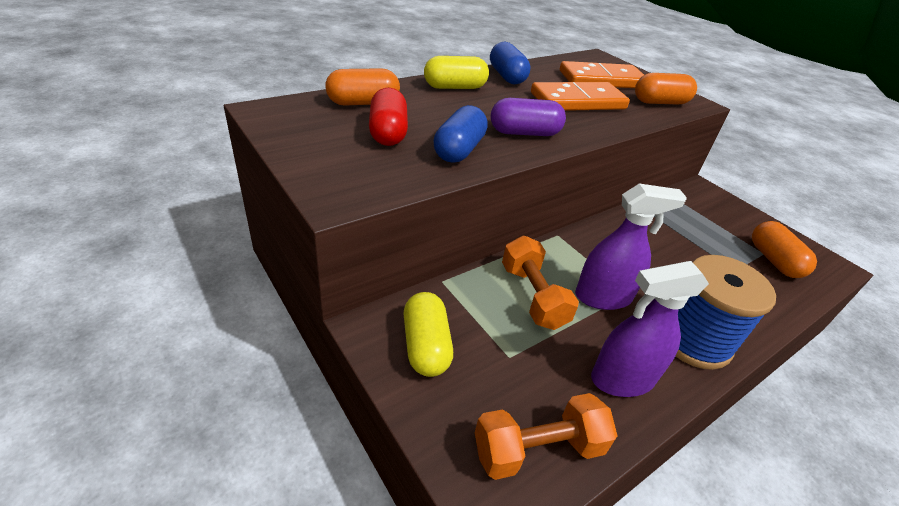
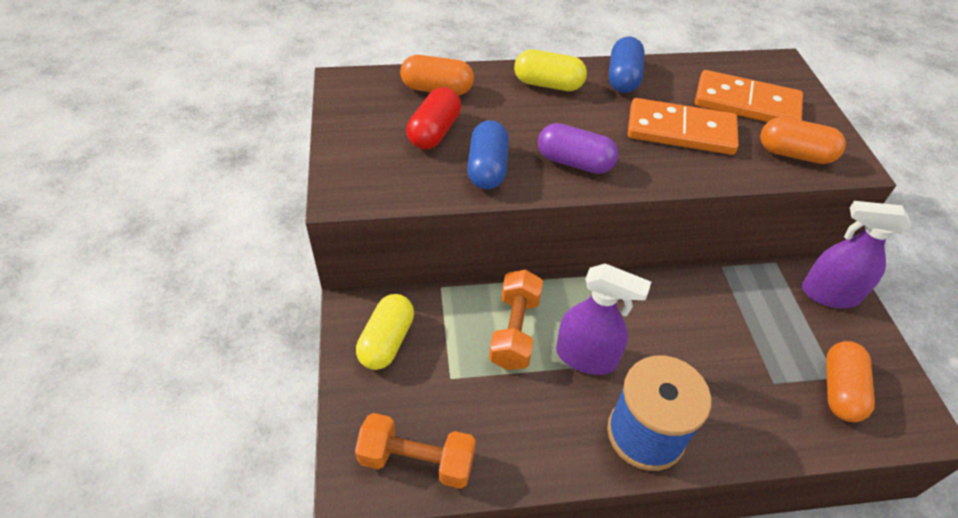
camera: 30 degrees right, 10 degrees up
(459, 150) = (487, 168): blue capsule -> blue capsule turned 45 degrees counterclockwise
(622, 379) = (537, 438): purple spray bottle -> purple spray bottle (829, 294)

